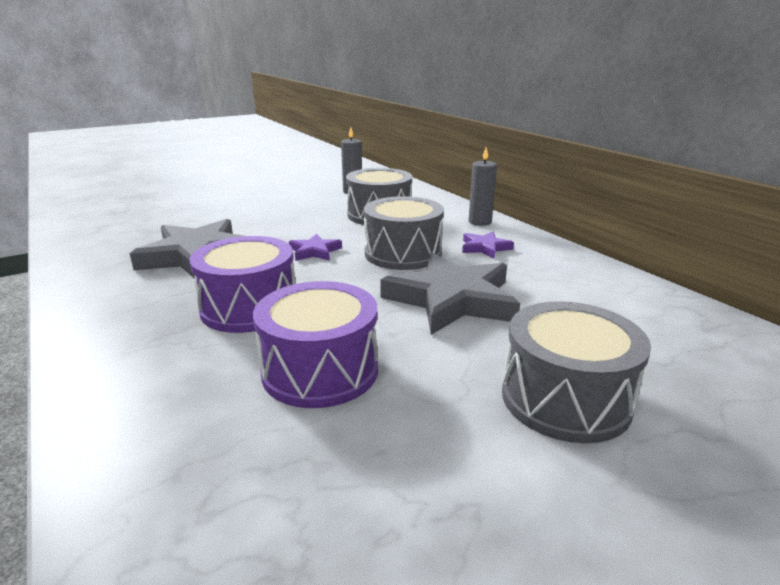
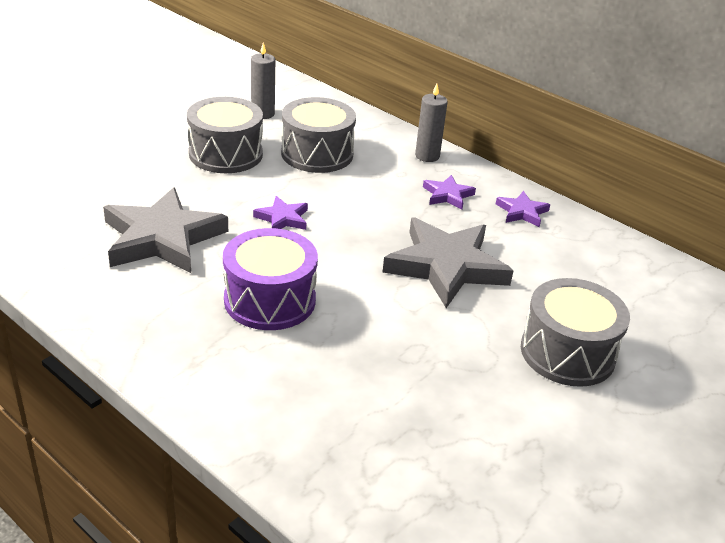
camera: 20 degrees left, 10 degrees up
(320, 370) = (377, 356): purple drum -> none
(403, 253) = (373, 212): grey drum -> grey drum (226, 154)
(558, 265) = (522, 212): none -> purple star

